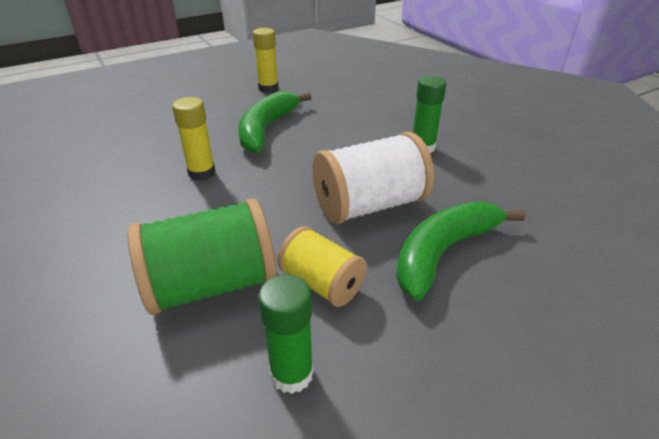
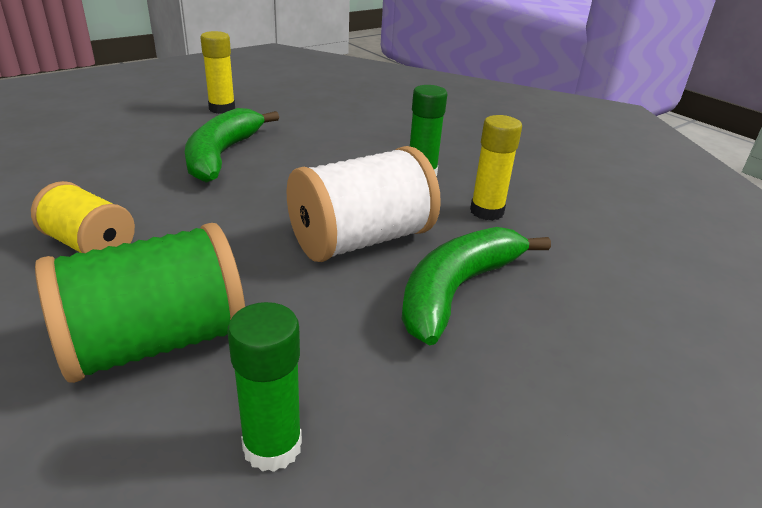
camera: 10 degrees left, 5 degrees down
(202, 173) = (136, 207): yellow glue stick -> yellow glue stick (487, 211)
(322, 283) = (306, 333): yellow spool -> yellow spool (90, 245)

